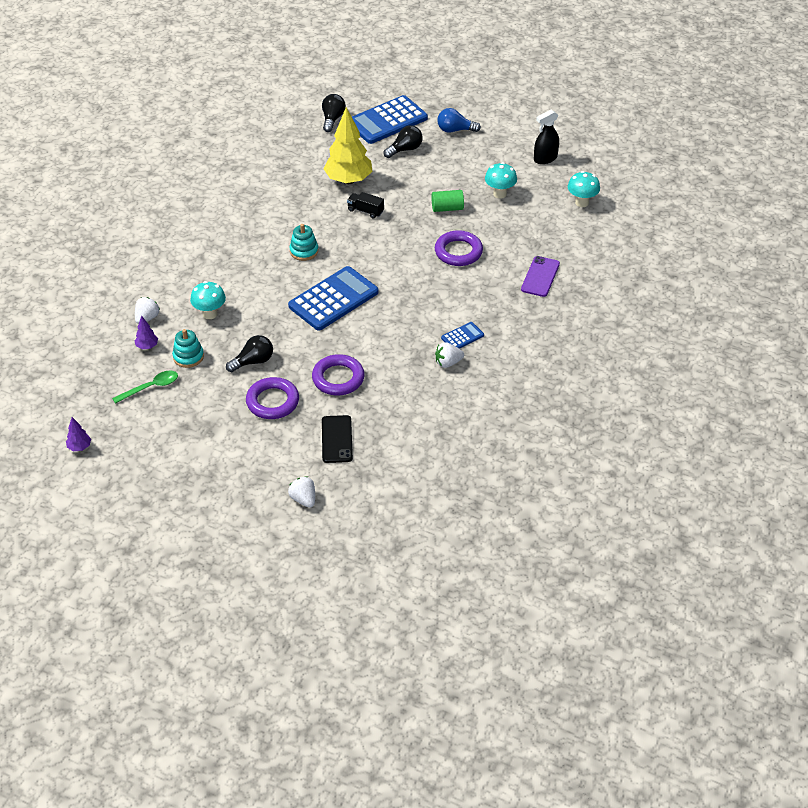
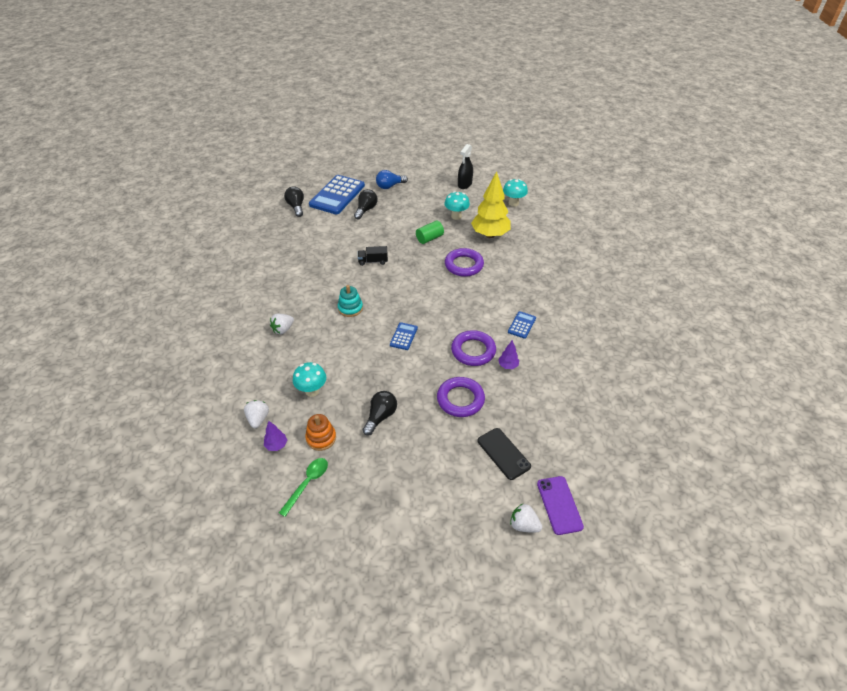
camera: 30 degrees left, 0 degrees up
(79, 447) = (279, 582): purple tree -> purple tree (508, 366)
(188, 357) = (321, 438): turquoise stacking toy -> orange stacking toy
(272, 401) = (424, 445): purple ring -> purple ring (473, 351)
(333, 299) = (403, 336): blue calculator -> blue calculator, size x0.46
(348, 180) = (342, 244): yellow tree -> yellow tree (490, 235)
(448, 363) = (530, 349): white strawberry -> white strawberry (283, 329)
(540, 276) = (533, 261): purple phone -> purple phone (559, 505)

